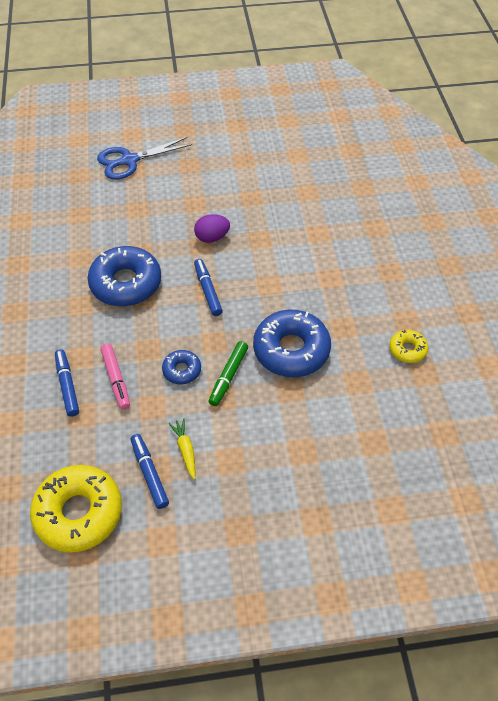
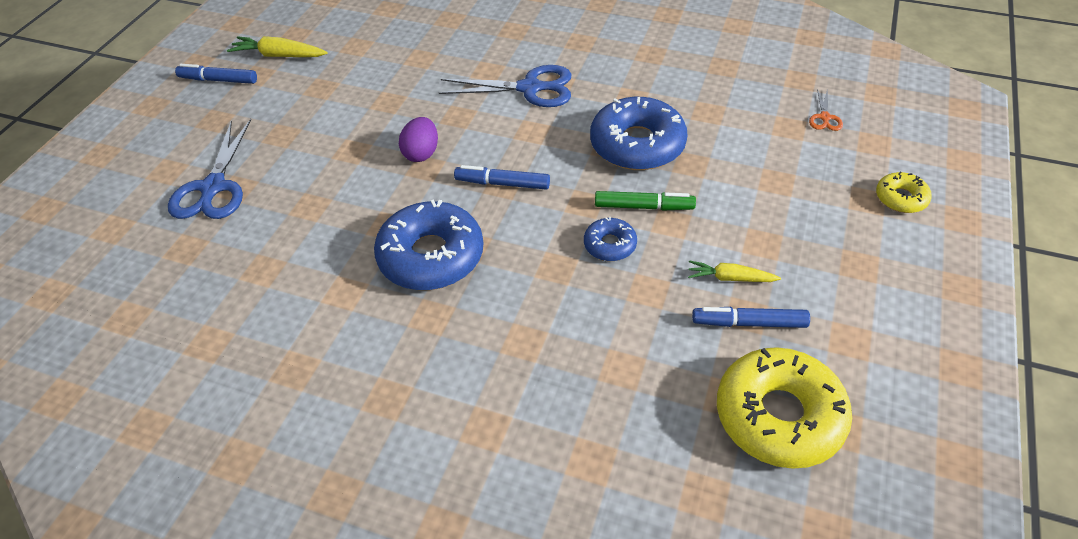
camera: 60 degrees left, 5 degrees down
(67, 385) = (564, 370): blue marker -> blue marker (218, 80)
(116, 379) = (585, 314): pink marker -> none
(228, 376) = (643, 207): green marker -> green marker turned 45 degrees counterclockwise
(262, 125) = (279, 56): none -> yellow carrot
(314, 264) = (530, 88): none -> blue scissors
(403, 464) = (824, 117): none -> orange scissors
(407, 349) = (688, 66): yellow donut -> yellow donut (900, 198)

